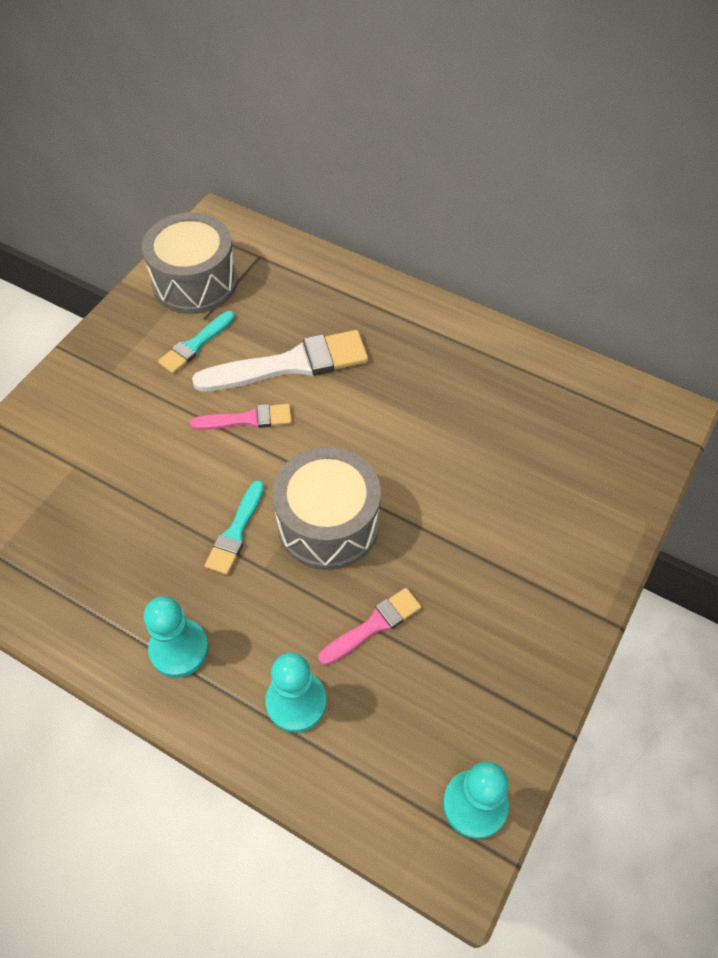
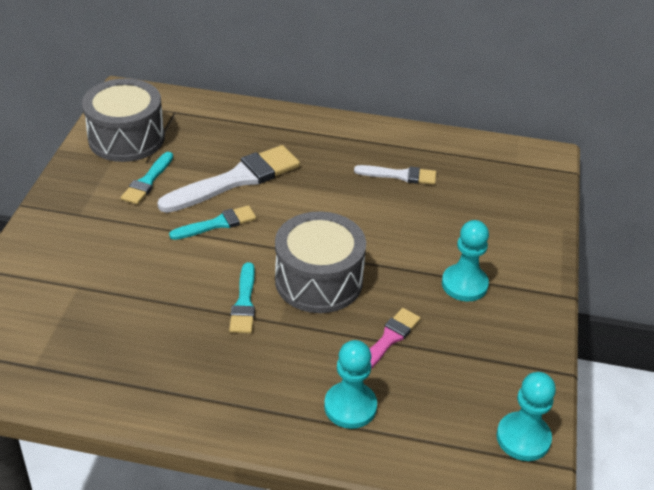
camera: 20 degrees left, 15 degrees down
(179, 649) = (234, 394): turquoise pawn -> turquoise pawn (464, 284)
(247, 419) = (217, 224): pink brush -> turquoise brush
(479, 400) = (400, 175): none -> white brush

